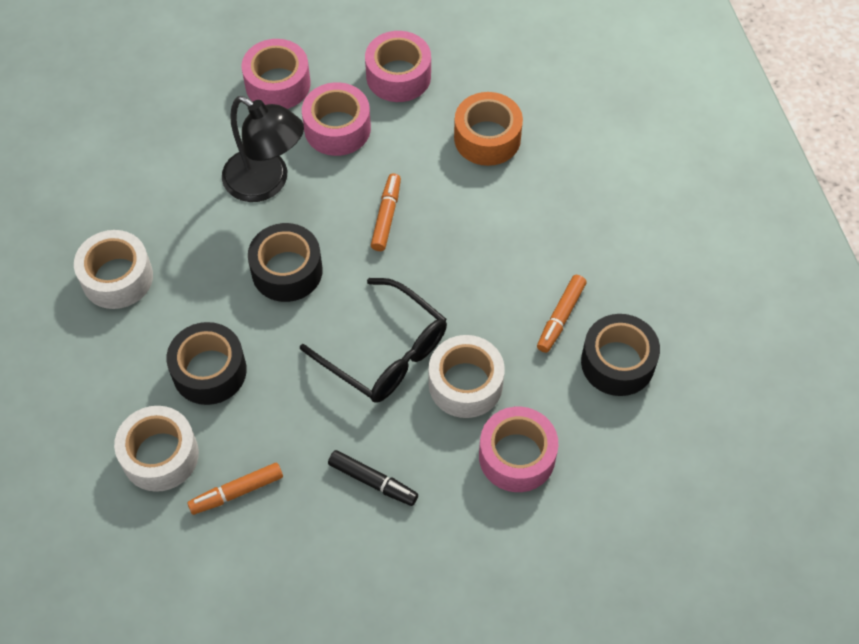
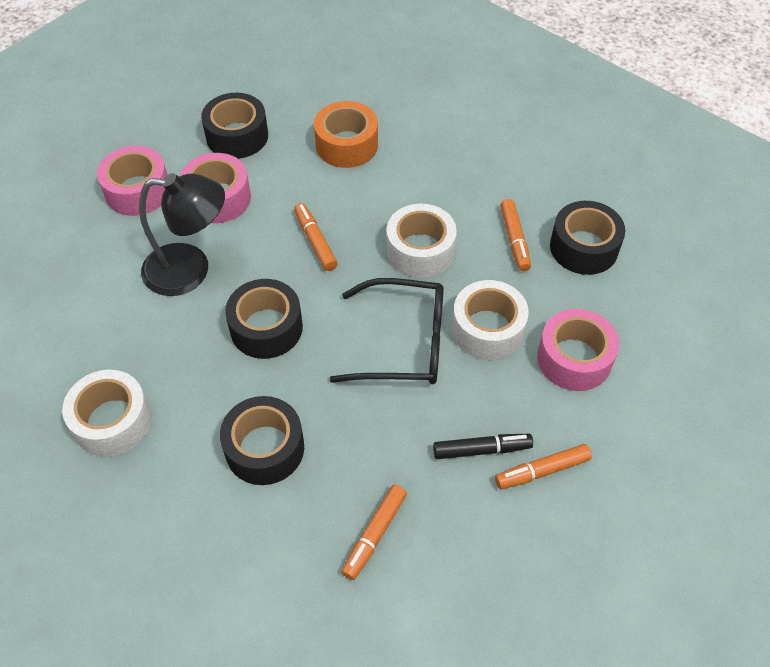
camera: 35 degrees left, 5 degrees down
(160, 455) = (278, 549): white tape -> white tape (420, 250)
(398, 76) = (237, 136): pink tape -> black tape
(406, 530) = (542, 471): none -> orange marker

